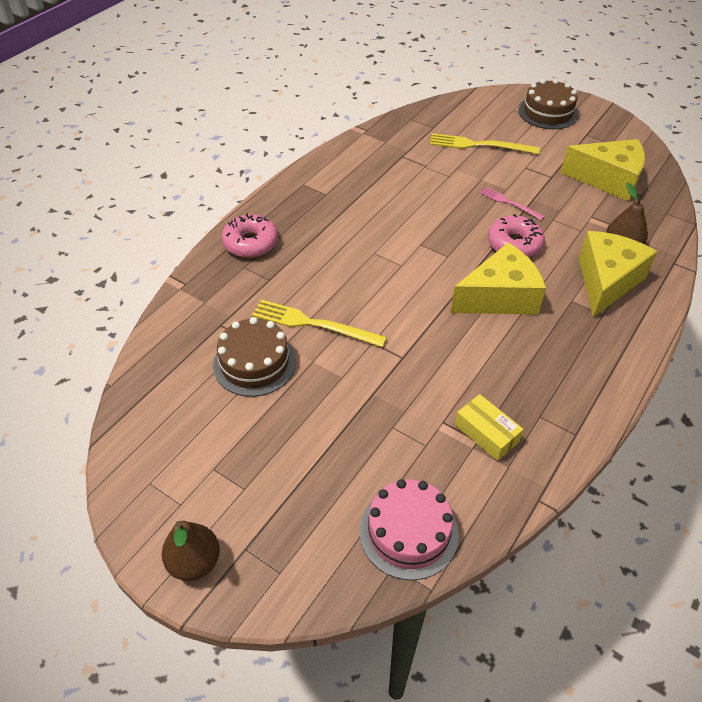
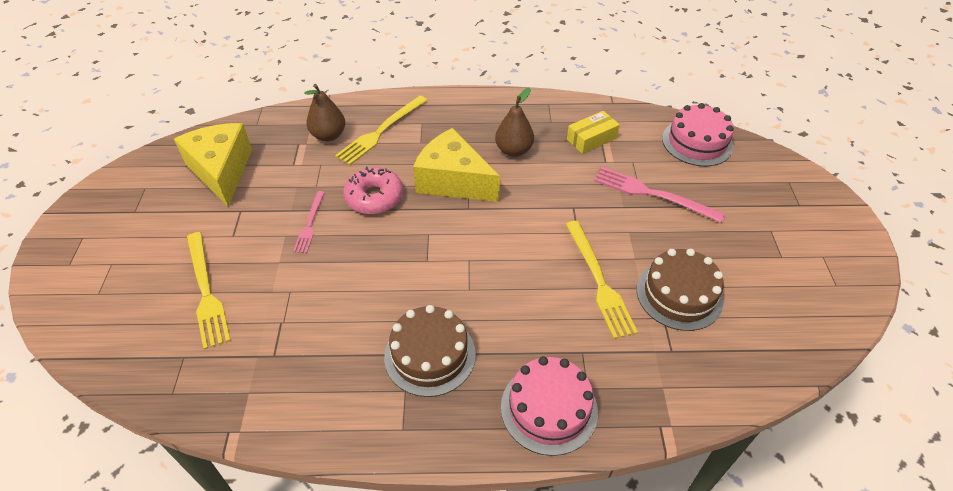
camera: 125 degrees left, 0 degrees up
(194, 562) = (838, 222): brown pear -> brown pear (513, 150)
(250, 243) = (549, 408): pink donut -> pink cake
(369, 427) = (652, 194): none -> pink fork
(486, 433) = (591, 139): yellow box -> yellow box turned 45 degrees clockwise
(548, 112) = (93, 259): brown cake -> brown cake (430, 355)
(606, 281) = (381, 131): yellow cheese -> yellow fork

